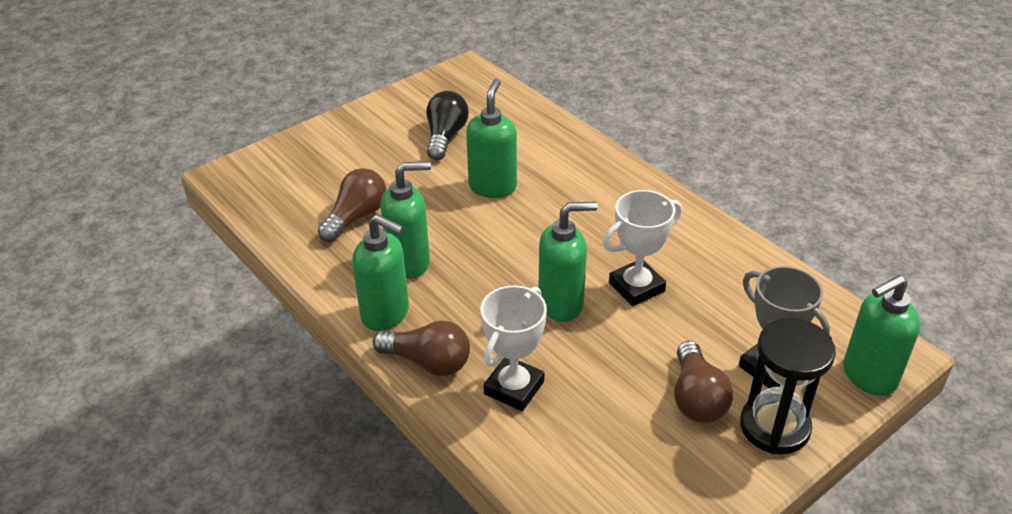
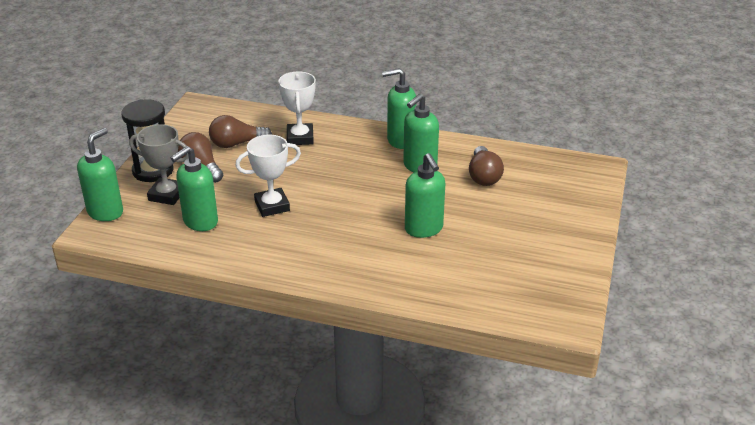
camera: 145 degrees right, 5 degrees down
(428, 362) = (354, 131): brown light bulb -> brown light bulb (237, 144)
(445, 137) = (502, 251): black light bulb -> none
(561, 304) = (309, 180): green soap dispenser -> green soap dispenser (200, 222)
(636, 287) = (272, 206): white trophy -> white trophy turned 45 degrees clockwise

